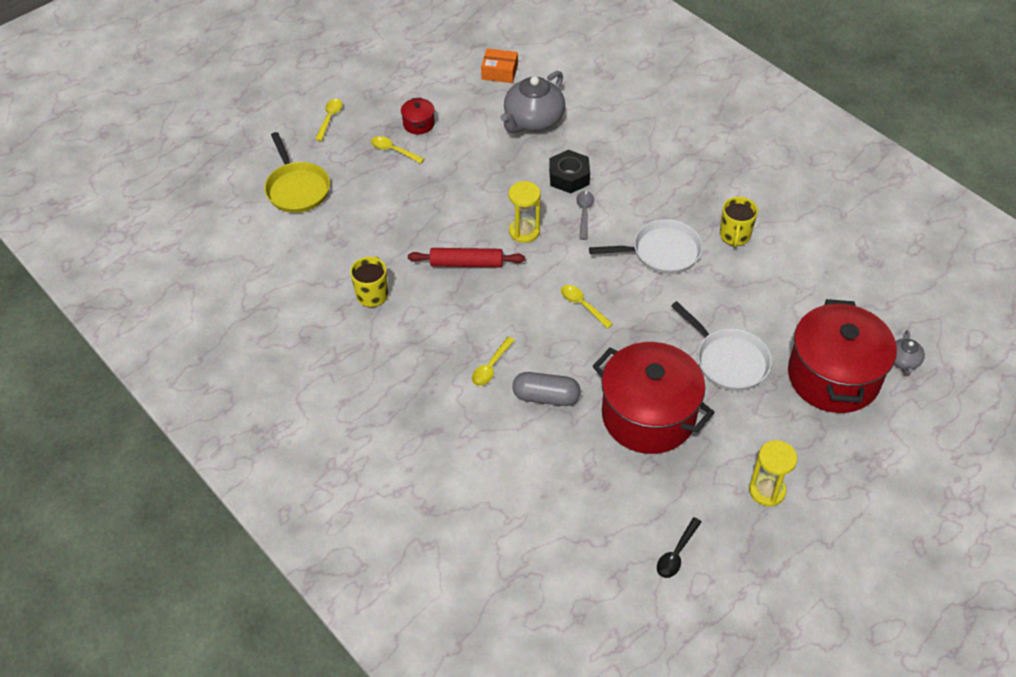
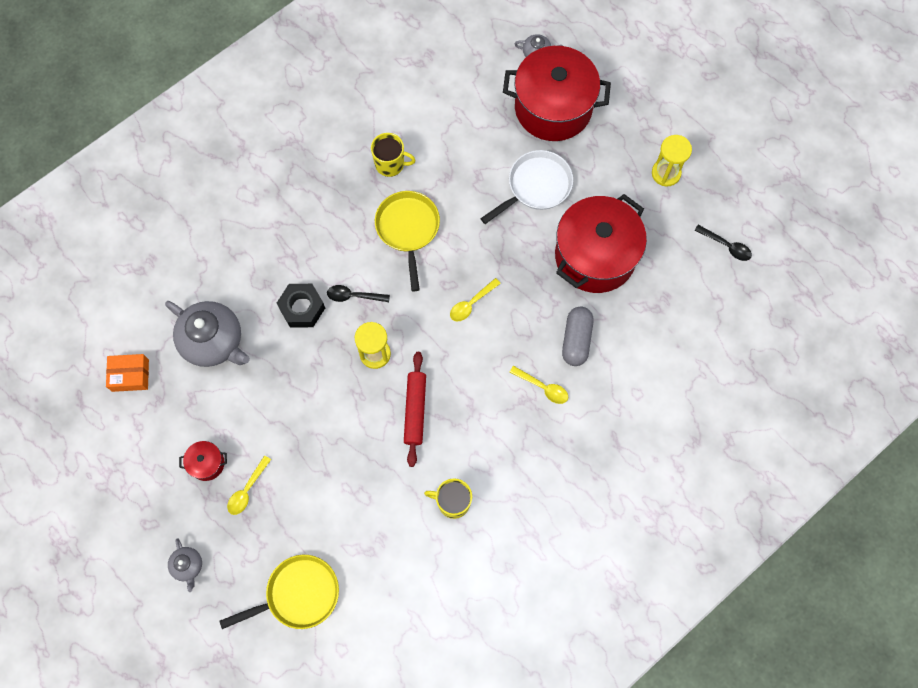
camera: 90 degrees left, 20 degrees up
(329, 119) = (188, 566): yellow spoon -> grey teapot
(499, 72) = (130, 375): orange box -> orange box turned 75 degrees clockwise
(584, 213) = (354, 296): grey spoon -> black spoon
(661, 252) = (408, 229): white pan -> yellow pan

